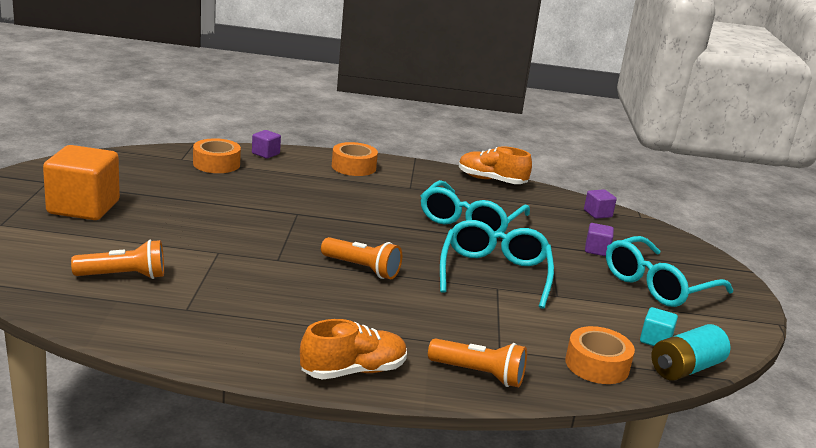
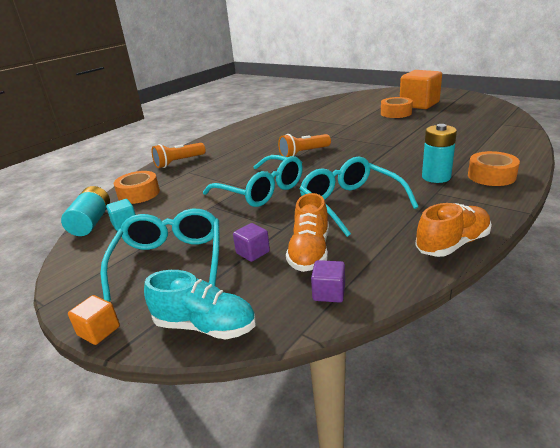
camera: 130 degrees right, 5 degrees up
(124, 276) = (337, 110): orange flashlight -> none
(216, 164) = (491, 132): orange tape -> orange tape (396, 113)
(265, 154) = (520, 147): purple cube -> none
(353, 371) = (217, 139): orange shoe -> orange shoe (310, 252)
(375, 188) = (436, 177): none -> turquoise battery
(683, 247) = (205, 326): none -> turquoise shoe
(748, 284) = (99, 331): none -> orange cube

